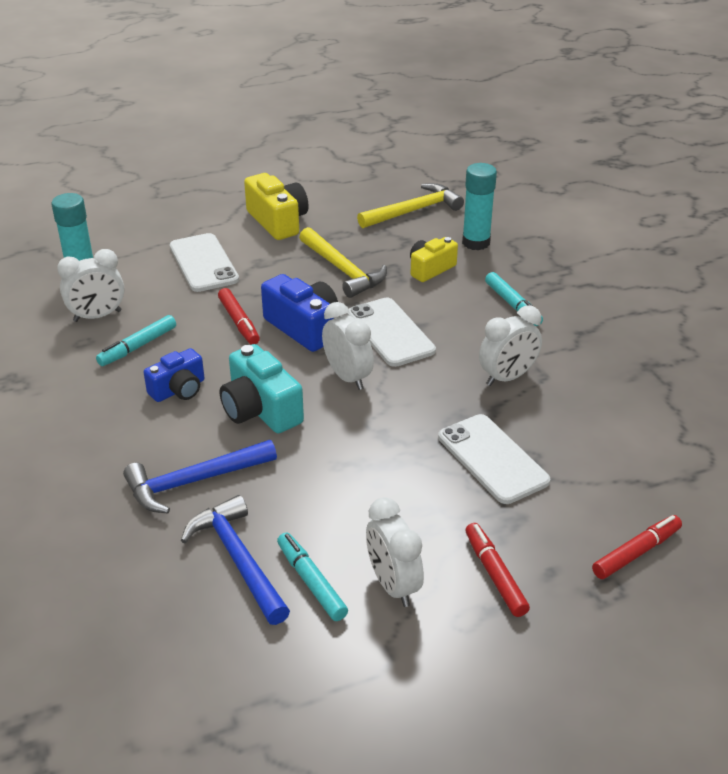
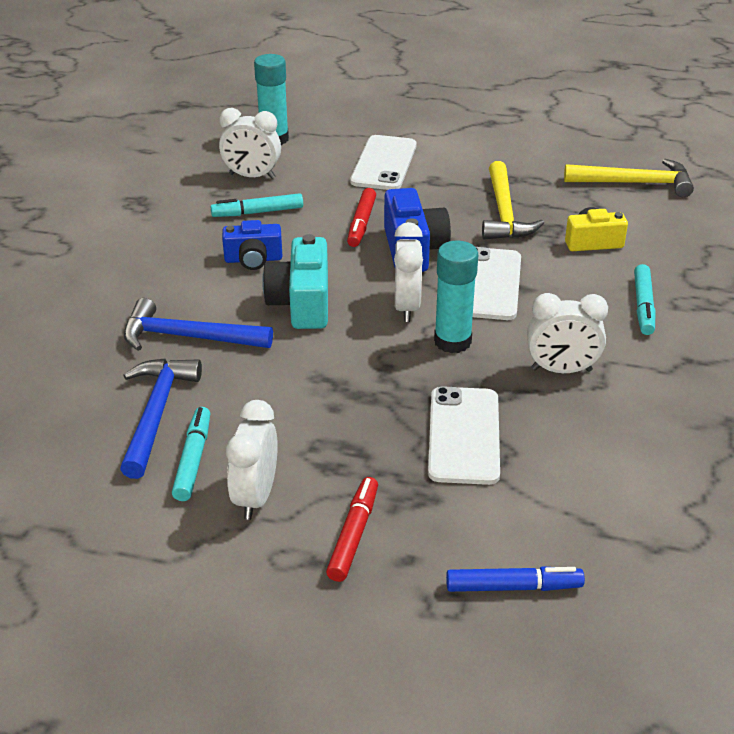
camera: 35 degrees right, 0 degrees up
(278, 221) = (489, 150): yellow camera -> none
(476, 242) = (669, 234): turquoise glue stick -> turquoise glue stick (452, 341)
(636, 552) = (513, 587): red marker -> blue marker

